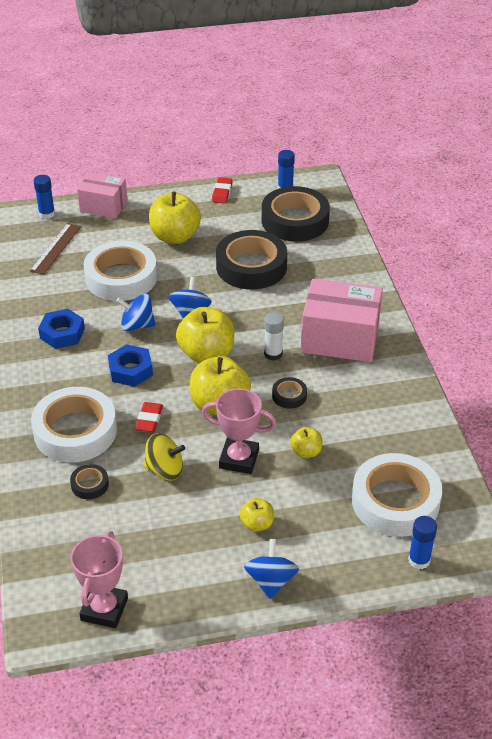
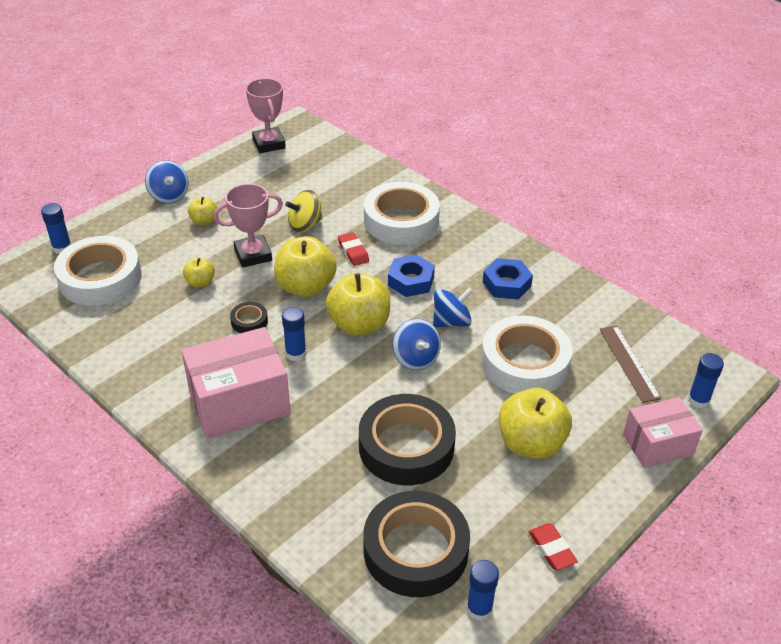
camera: 145 degrees right, 0 degrees up
(90, 484) = (350, 195): black tape -> none
(273, 354) = (295, 353): white glue stick -> blue glue stick

